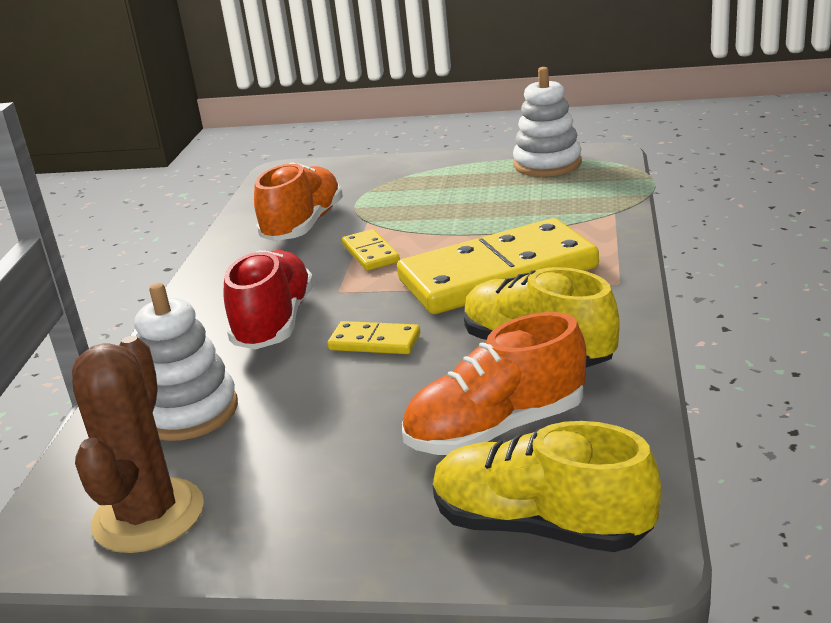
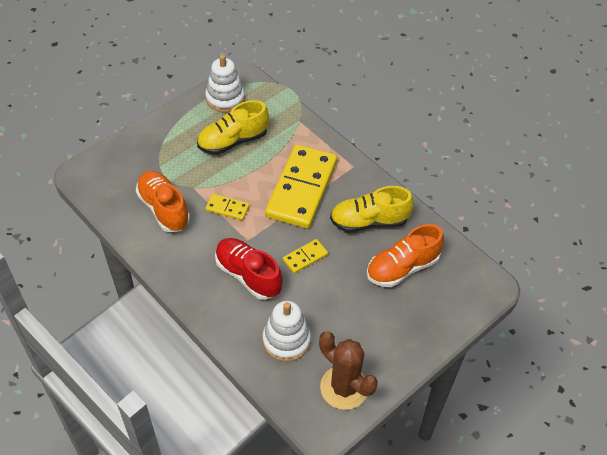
camera: 55 degrees left, 25 degrees up
(496, 429) = (402, 268): orange shoe -> orange shoe turned 45 degrees clockwise
(540, 526) = (460, 295): yellow shoe -> yellow shoe (233, 141)

